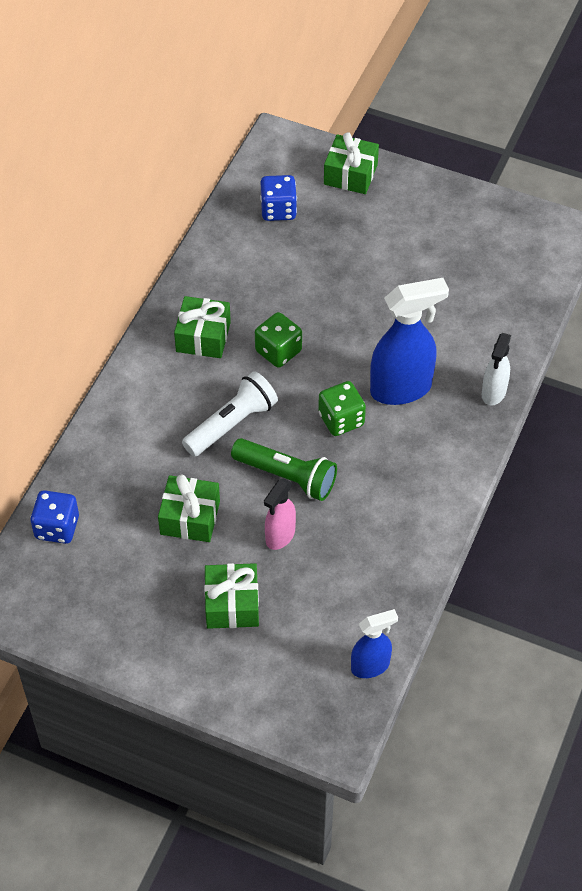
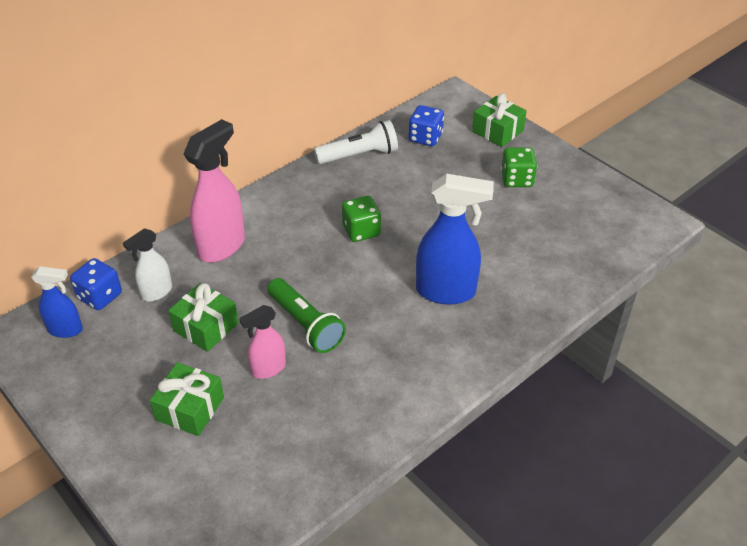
camera: 25 degrees right, 10 degrees down
(145, 423) = (222, 246): none -> pink spray bottle
(203, 337) = (309, 202): green gift -> none
(231, 424) = (288, 270): white flashlight -> white flashlight (359, 155)
(341, 420) = (380, 297): green dice -> green dice (517, 179)
(370, 666) = (272, 513): blue spray bottle -> blue spray bottle (66, 330)
(493, 393) = (527, 322): white spray bottle -> white spray bottle (156, 292)

